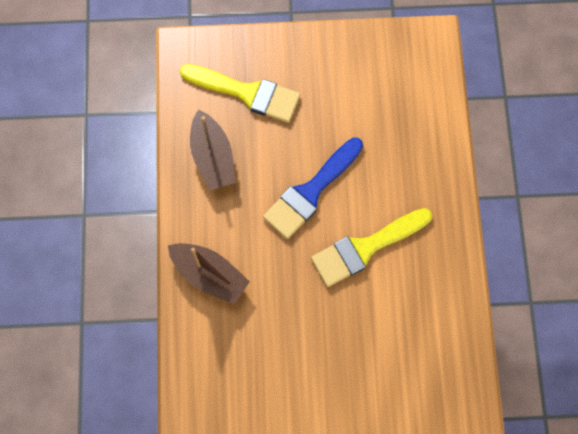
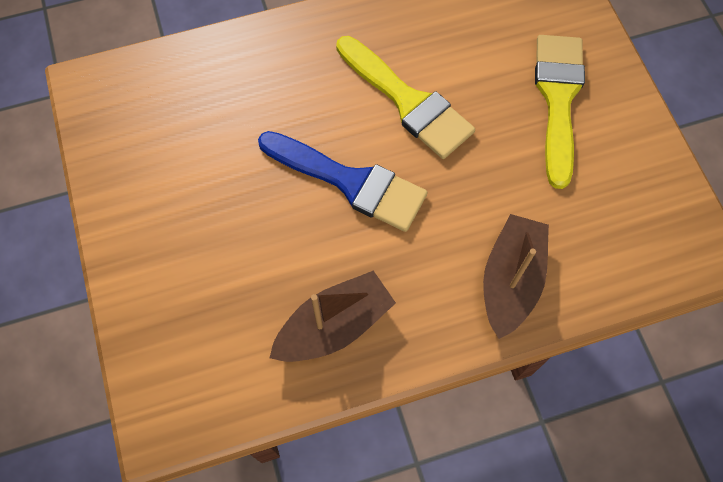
camera: 105 degrees left, 5 degrees down
(247, 93) = (218, 305): yellow brush -> yellow brush (558, 99)

